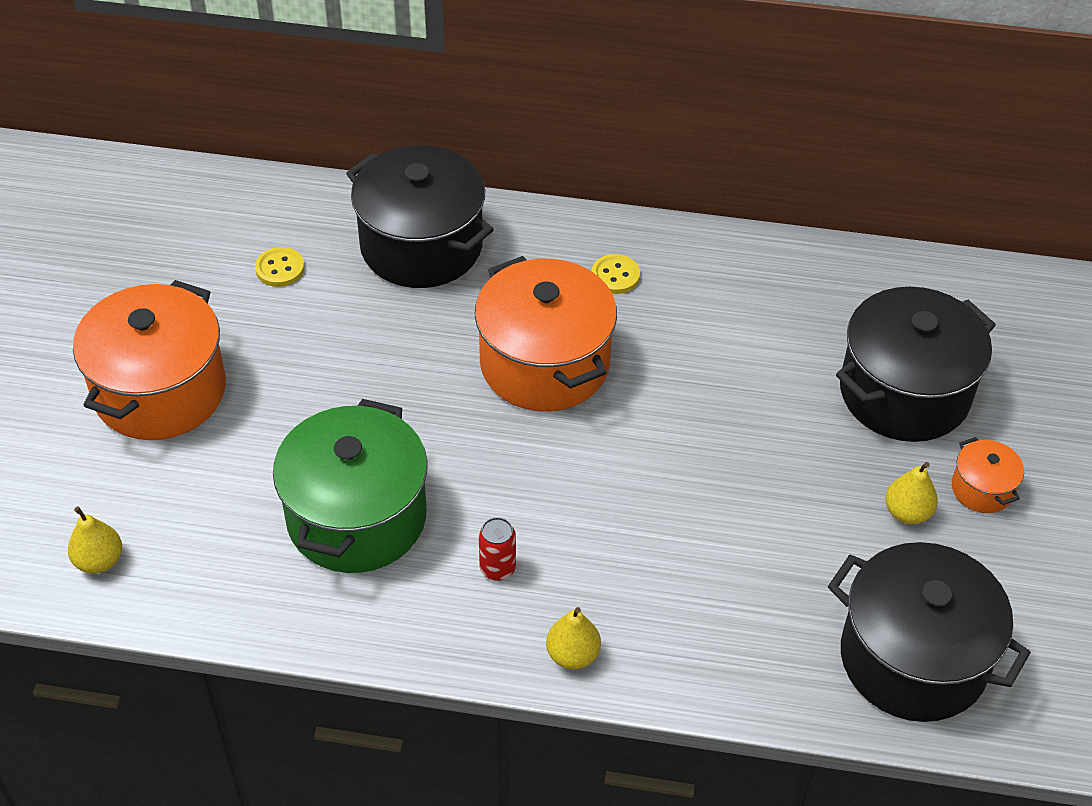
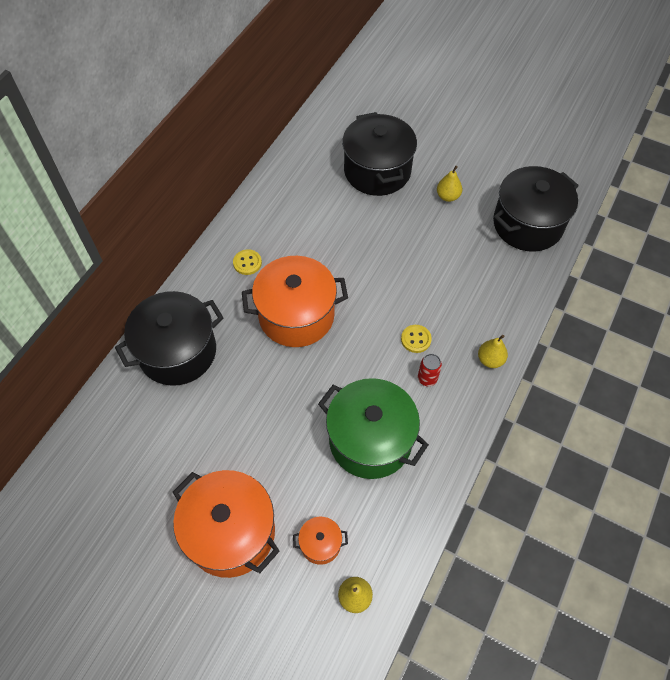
camera: 70 degrees left, 10 degrees up
(280, 268) = (158, 436): yellow button -> yellow button (416, 339)
(982, 489) = (443, 164): orange pot -> orange pot (320, 544)

